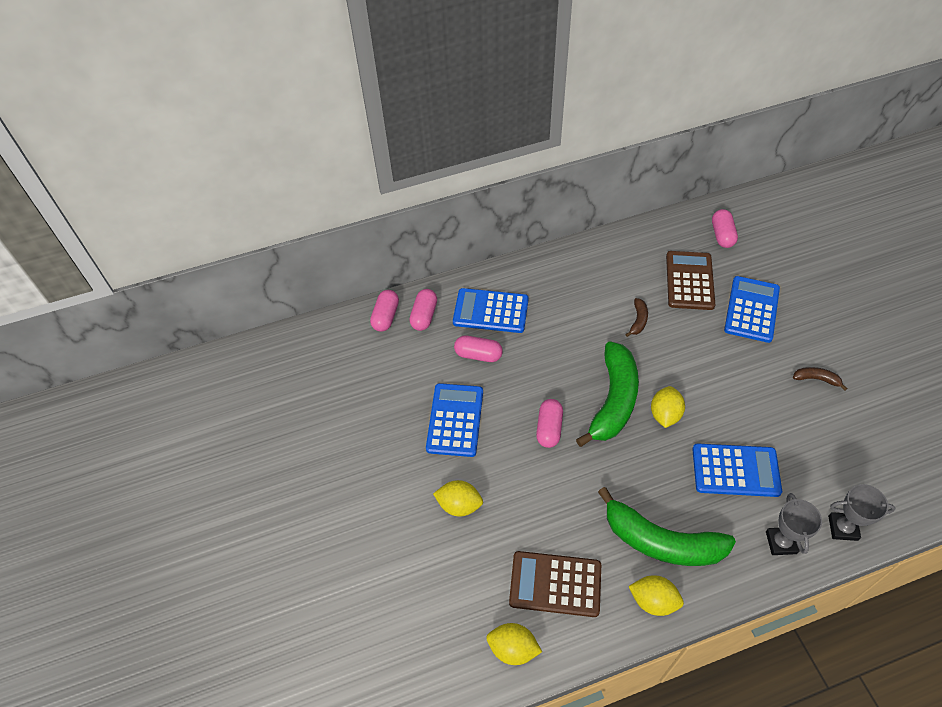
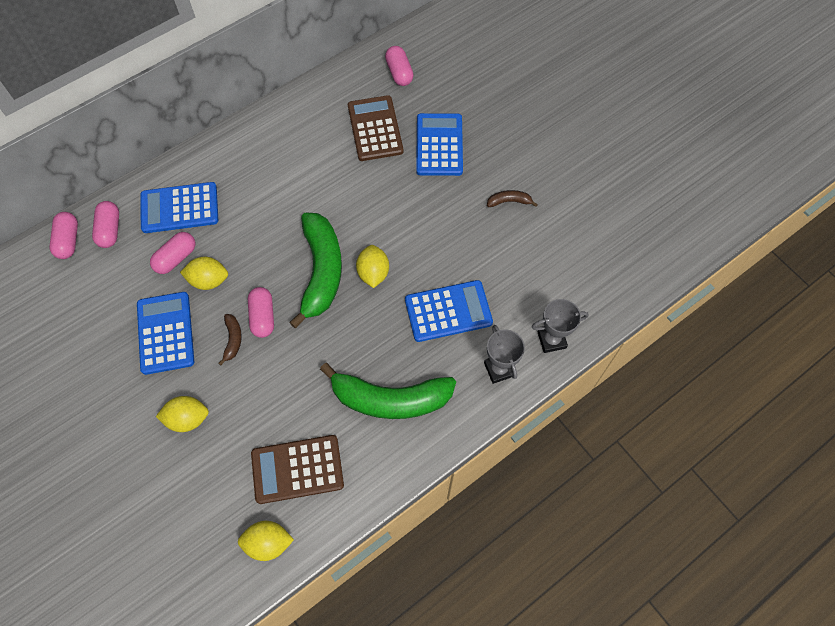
camera: 20 degrees left, 10 degrees up
(478, 355) = (176, 258): pink capsule -> pink capsule turned 45 degrees counterclockwise
(638, 320) = (331, 182): brown banana -> brown banana (233, 340)
(653, 601) = (392, 458): yellow lemon -> yellow lemon (209, 280)

